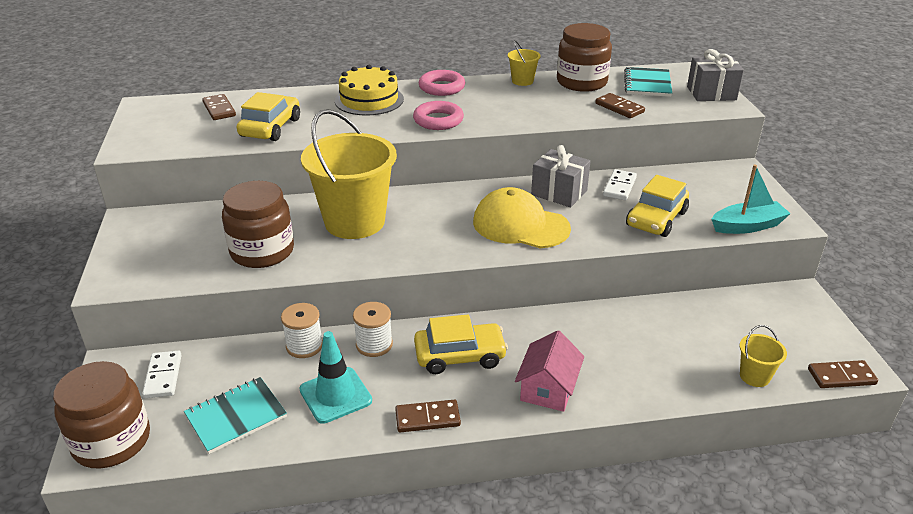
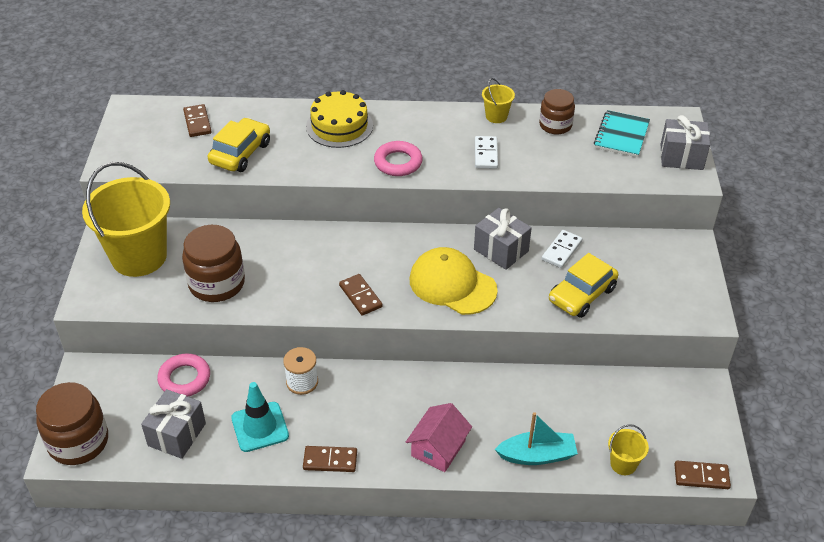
camera: 10 degrees right, 10 degrees up
(163, 376) = (123, 387): white domino -> white domino (486, 154)
(236, 416) = (177, 434): turquoise notebook -> grey gift
(304, 346) = (243, 374): white spool -> none
(354, 222) = (303, 260): yellow bucket -> yellow bucket (139, 257)
(442, 87) = (414, 116): pink ring -> pink ring (184, 379)
(460, 356) = (372, 404): yellow car -> none
(581, 82) = (555, 125): brown jar -> brown jar, size x0.64
(619, 108) = (579, 167): brown domino -> brown domino (360, 296)
(747, 226) = (665, 315): turquoise boat -> turquoise boat (537, 455)

